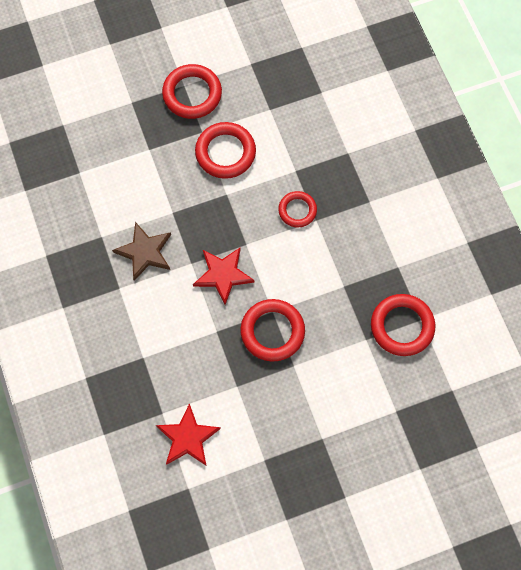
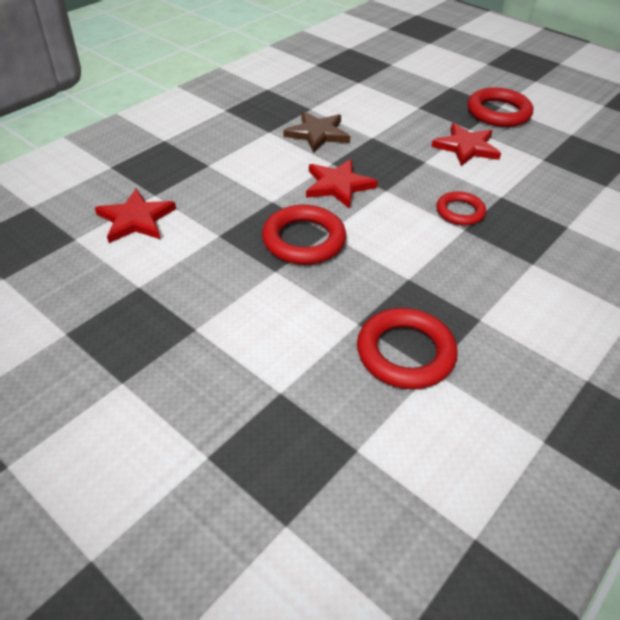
camera: 60 degrees right, 25 degrees down
(225, 152) = (466, 147): red ring -> red star

